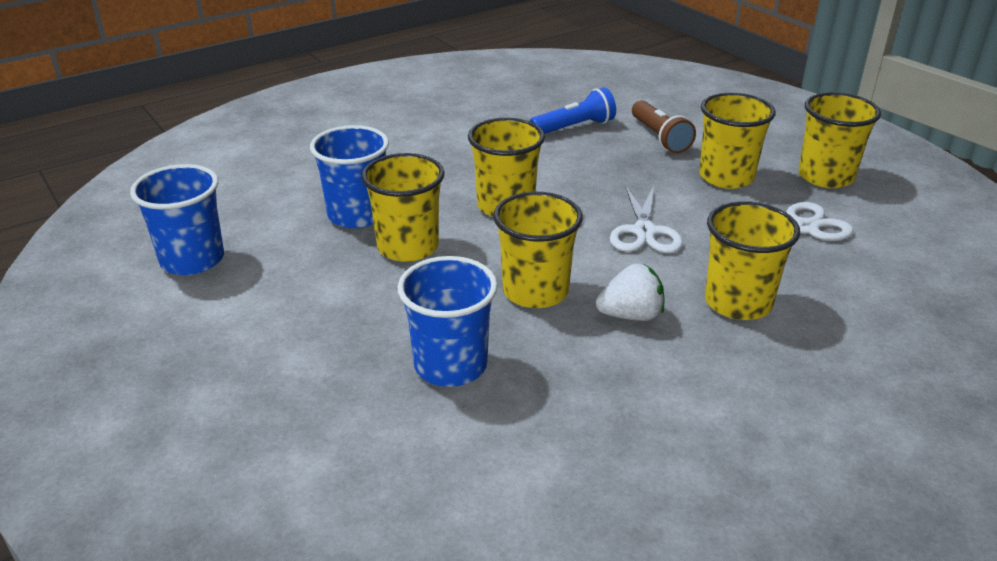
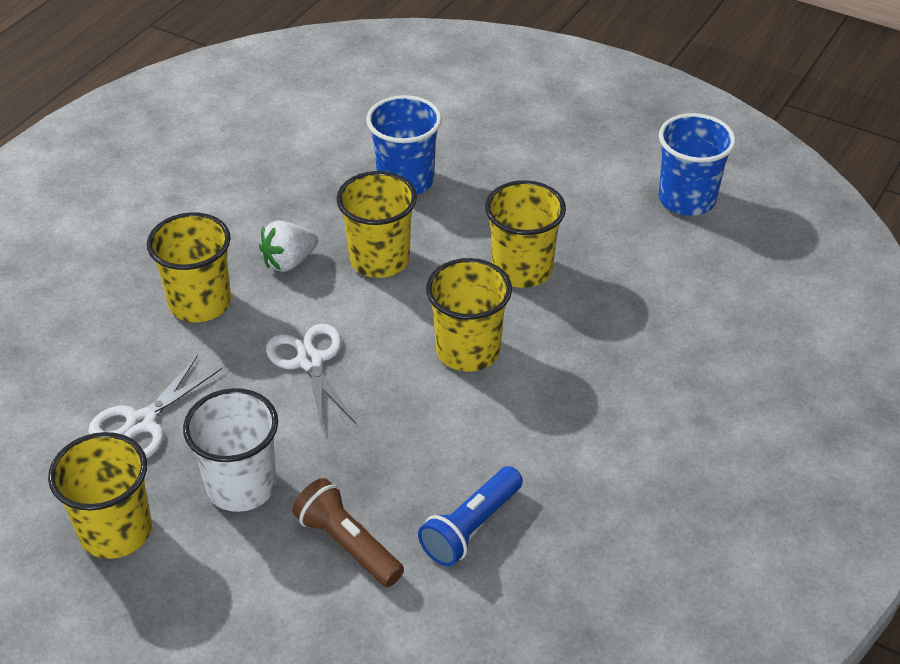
camera: 155 degrees right, 10 degrees up
(357, 215) = (602, 290): blue cup -> none
(726, 177) = (241, 486): yellow cup -> white cup

